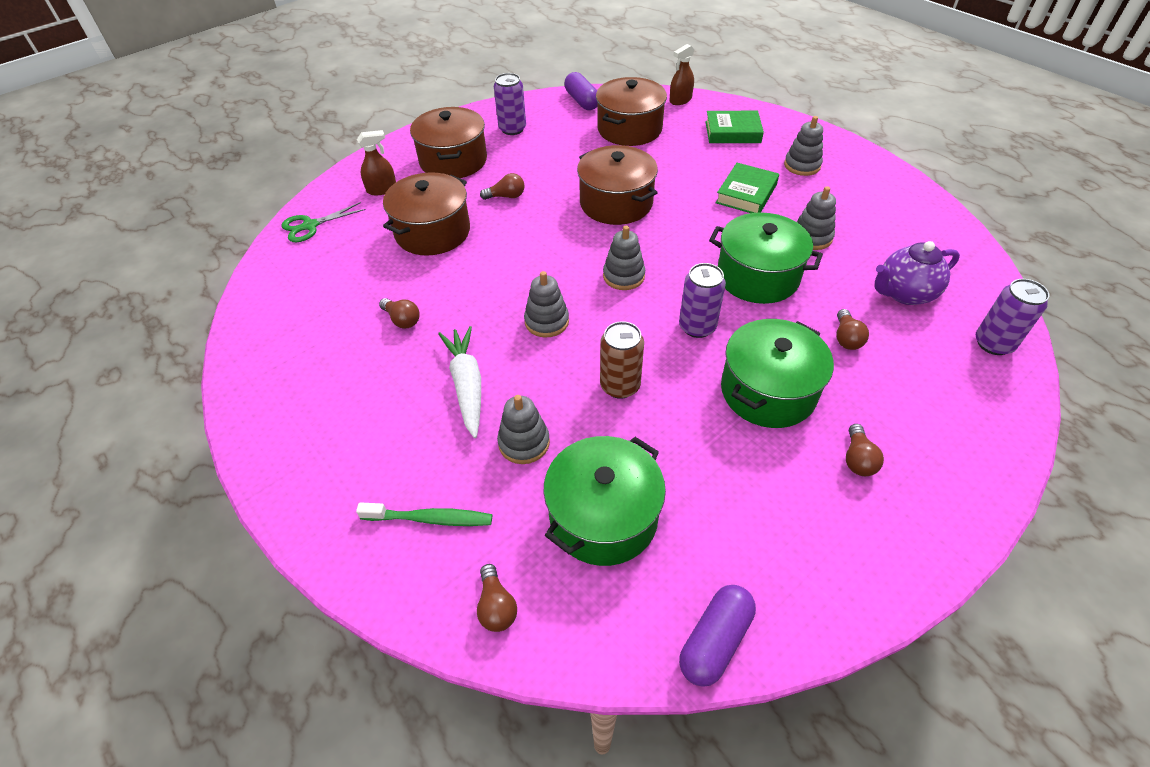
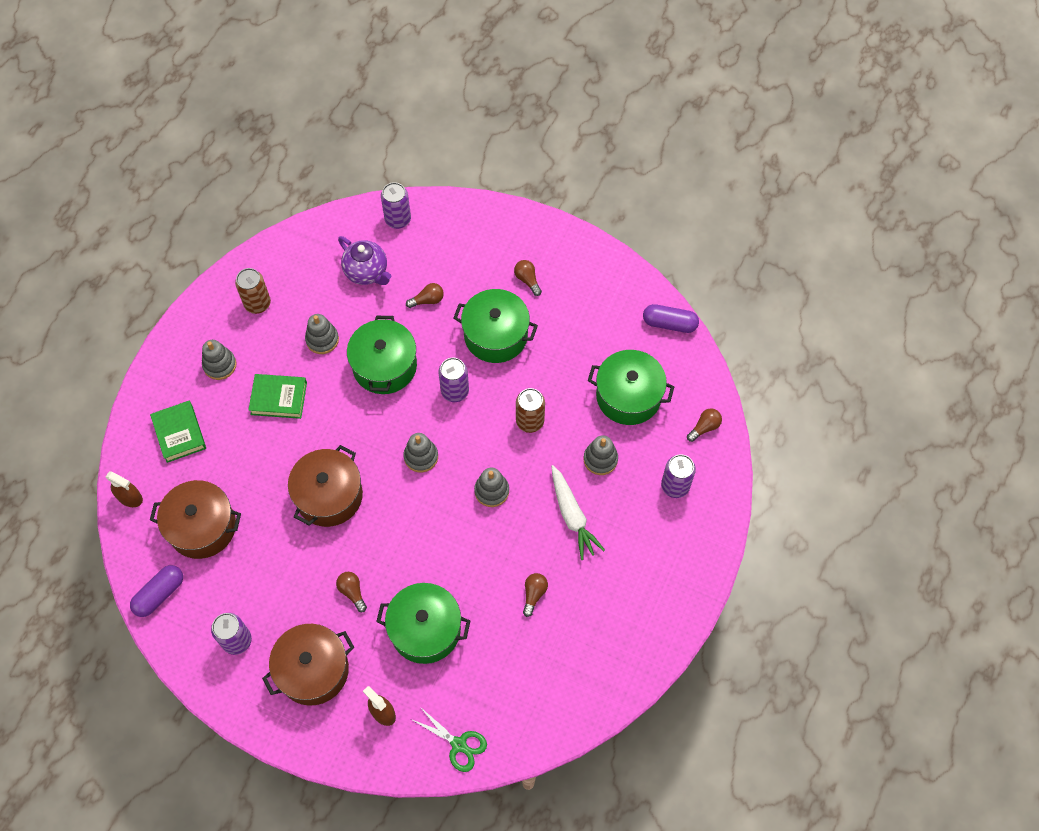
camera: 115 degrees left, 15 degrees up
(430, 519) = (675, 486): green toothbrush -> purple can
(432, 232) = (425, 629): brown pot -> green pot
(467, 385) = (572, 516): white carrot -> white carrot turned 75 degrees counterclockwise
(857, 459) = (527, 280): brown light bulb -> brown light bulb turned 105 degrees counterclockwise
(875, 202) = (257, 303): none -> brown can

